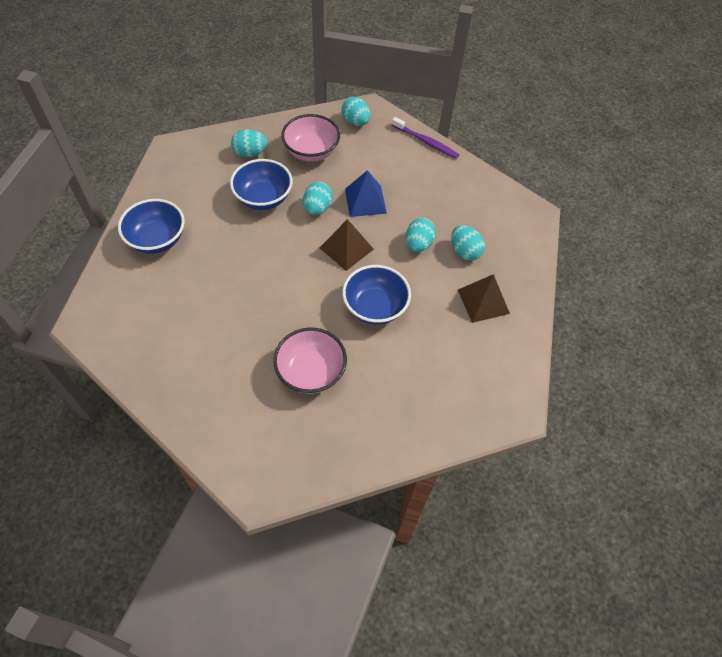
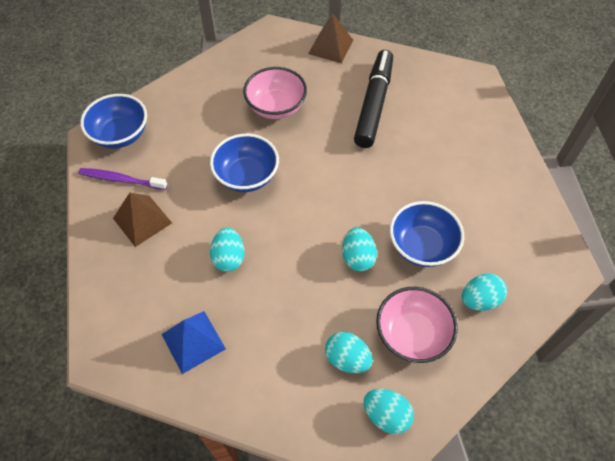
camera: 160 degrees right, 0 degrees up
(157, 239) = (485, 162): blue bowl -> blue bowl (120, 135)
(211, 334) = (373, 104): none -> black marker
(346, 248) = (302, 223): brown pyramid -> brown pyramid (330, 46)
(365, 201) = (310, 289): blue pyramid -> blue pyramid (193, 341)
(426, 142) = (274, 421): purple toothbrush -> purple toothbrush (121, 179)
(464, 251) = (175, 269): turquoise egg -> turquoise egg (347, 359)

